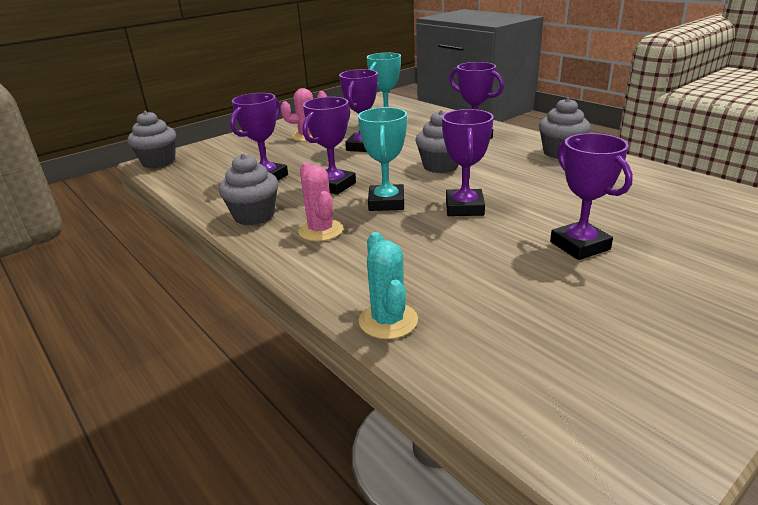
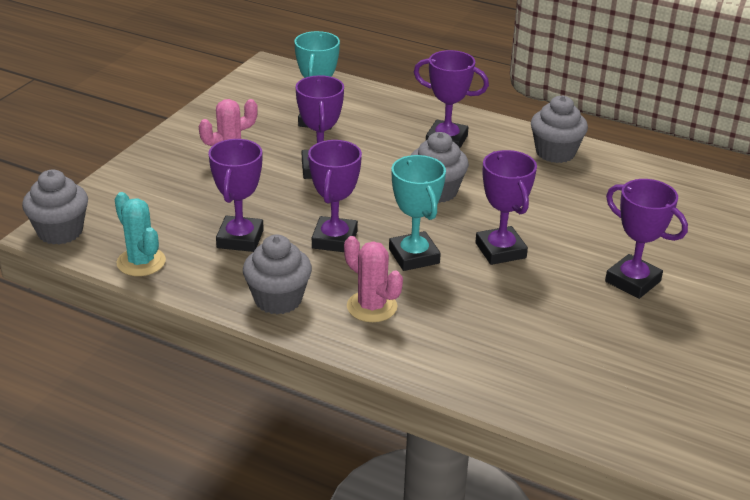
camera: 25 degrees left, 5 degrees up
(388, 321) = (514, 396): turquoise cactus -> turquoise cactus (141, 262)

